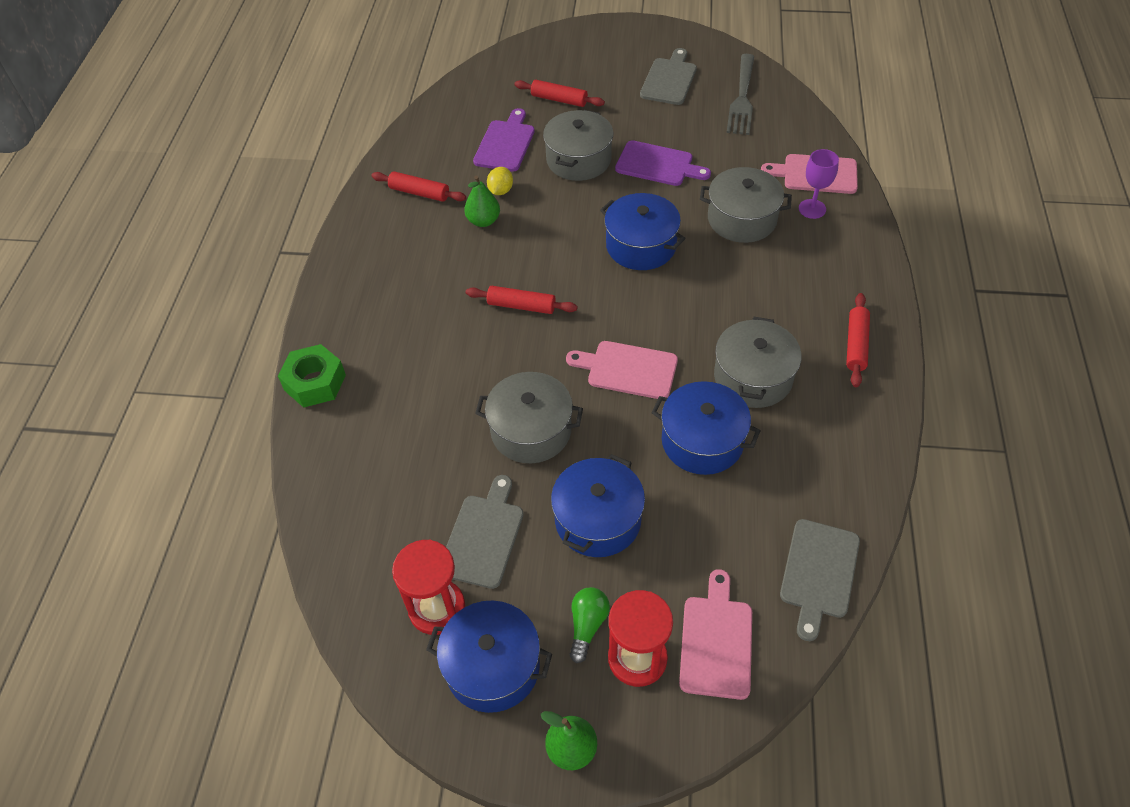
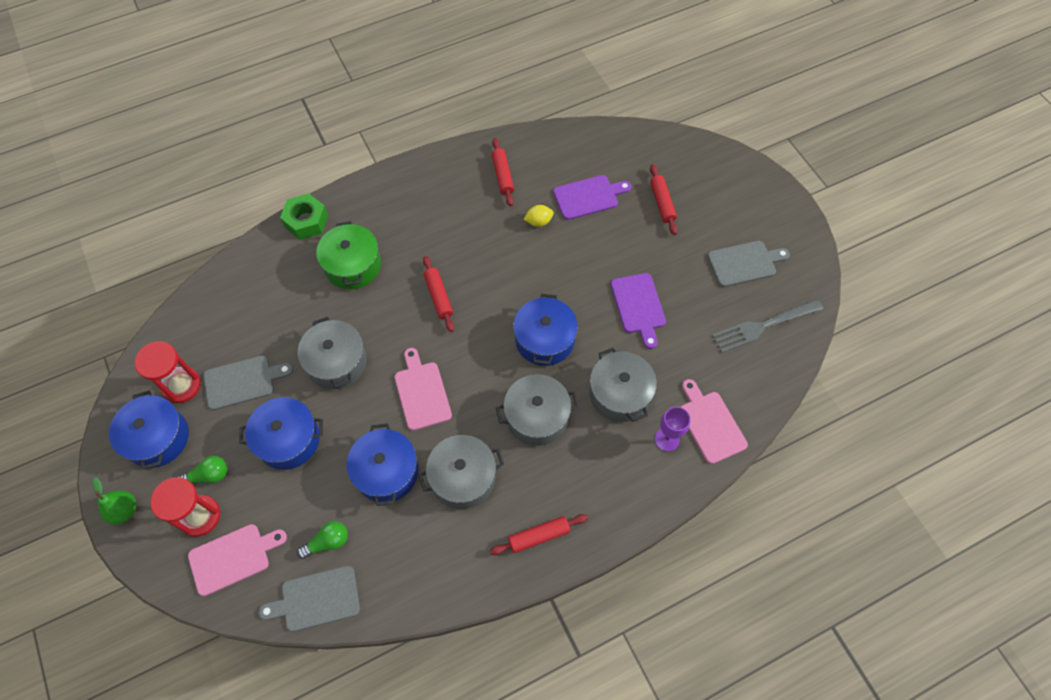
camera: 55 degrees right, 10 degrees up
(416, 363) = (353, 265): none -> green pot
(483, 221) = (502, 229): green pear -> none
(578, 159) = (605, 251): grey pot -> grey pot (537, 416)
(754, 532) = (328, 542): none -> green light bulb

